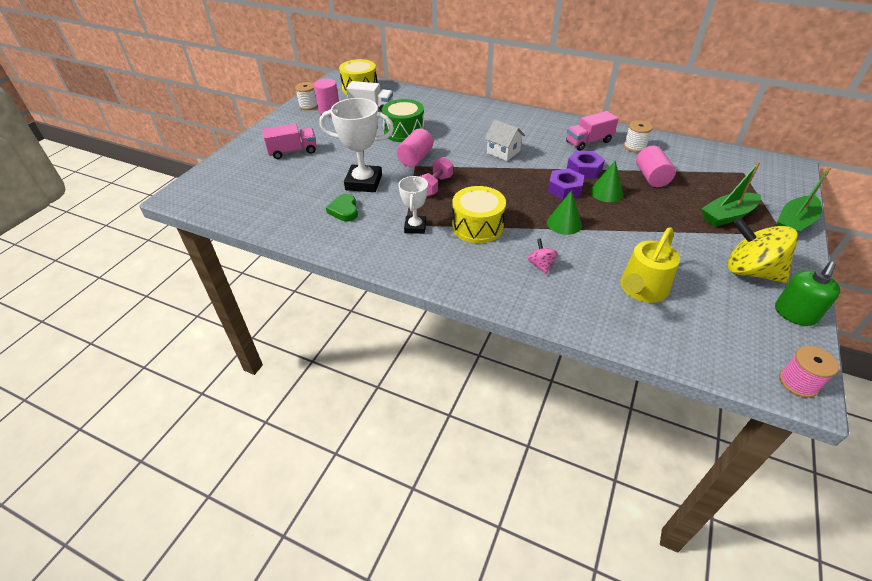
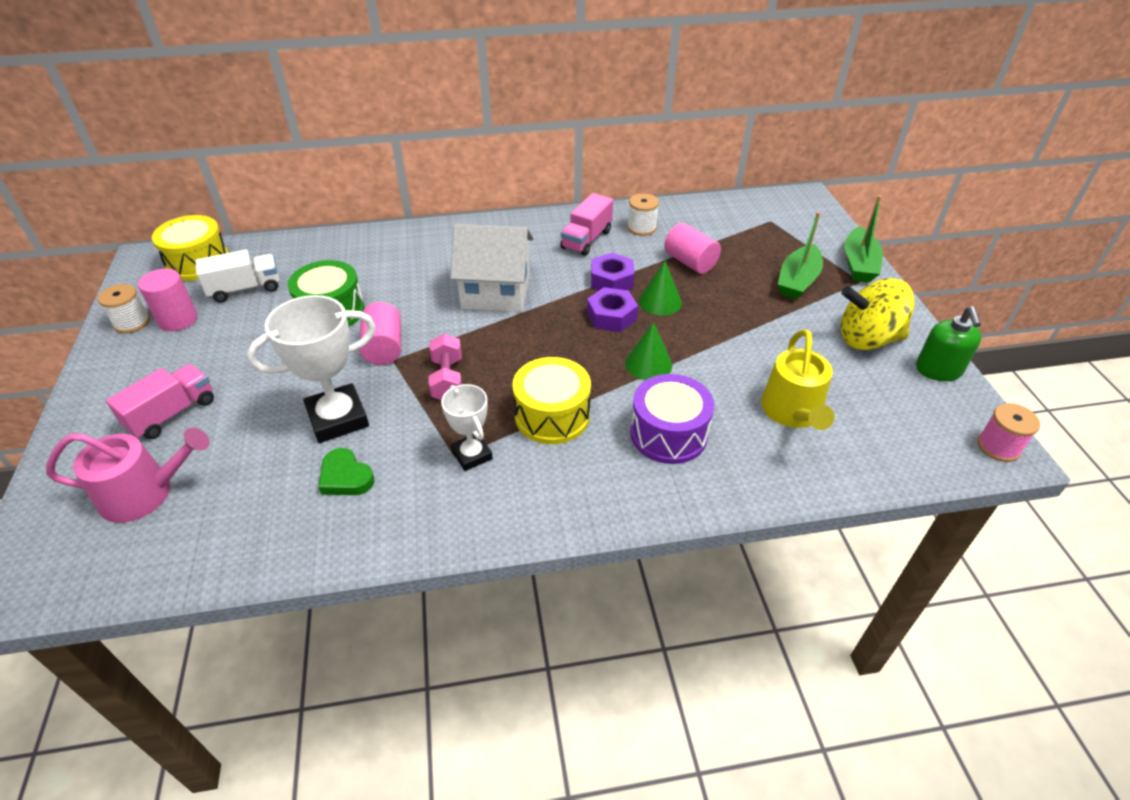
camera: 35 degrees left, 0 degrees up
(255, 180) = (145, 493): none -> pink watering can
(503, 152) = (496, 292): white house -> white house, size x1.70
(540, 265) = (668, 434): pink spinning top -> purple drum

